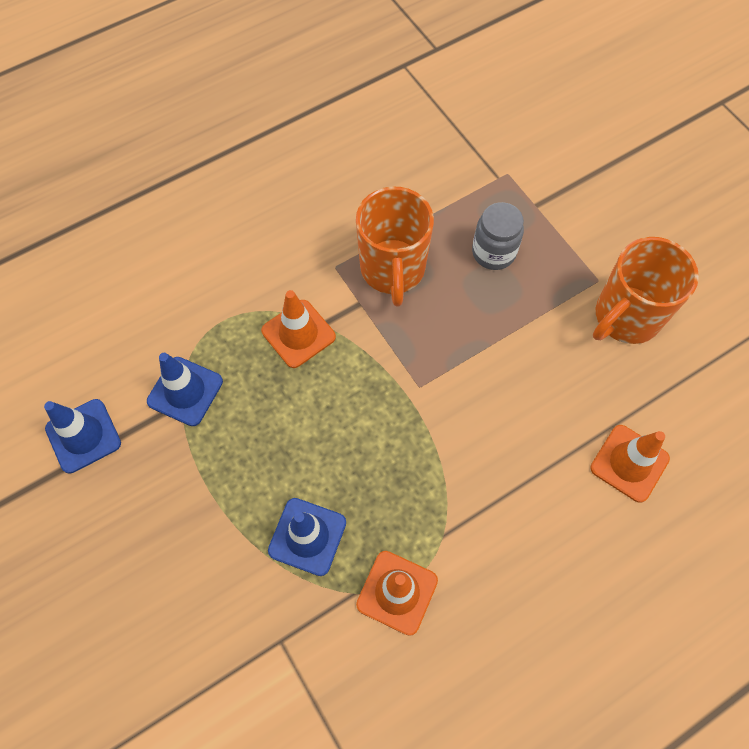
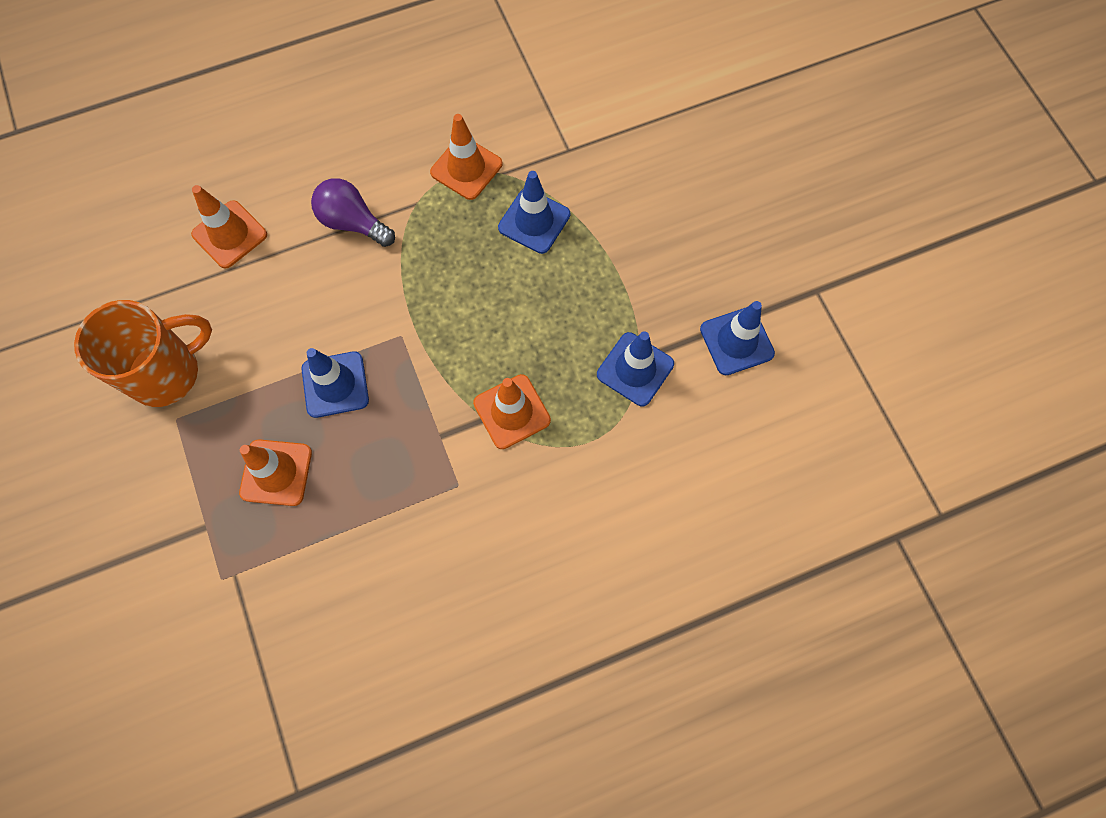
camera: 170 degrees left, 5 degrees up
(392, 270) = (395, 470): orange mug -> none
(467, 331) = (335, 384): none -> blue traffic cone
(493, 252) = (276, 472): grey jar -> orange traffic cone
(505, 500) = (353, 222): none -> purple light bulb

